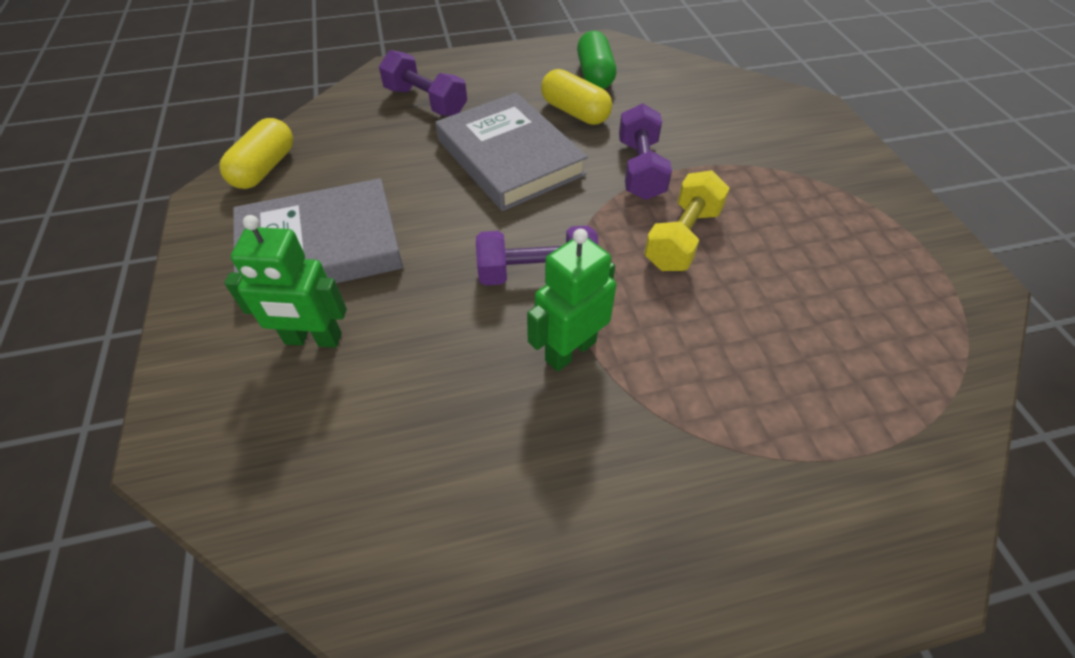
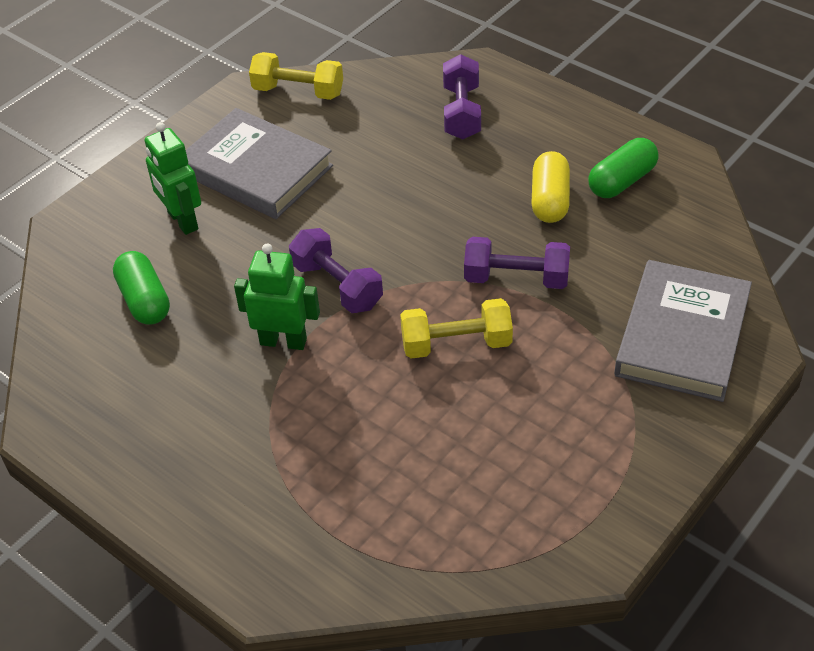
camera: 55 degrees right, 5 degrees down
(265, 168) = (298, 91): yellow capsule -> yellow dumbbell
(388, 439) = (144, 300): none -> green capsule
(509, 157) = (446, 198): grey book -> grey book (682, 336)
(640, 169) = (516, 278): purple dumbbell -> purple dumbbell turned 45 degrees clockwise

